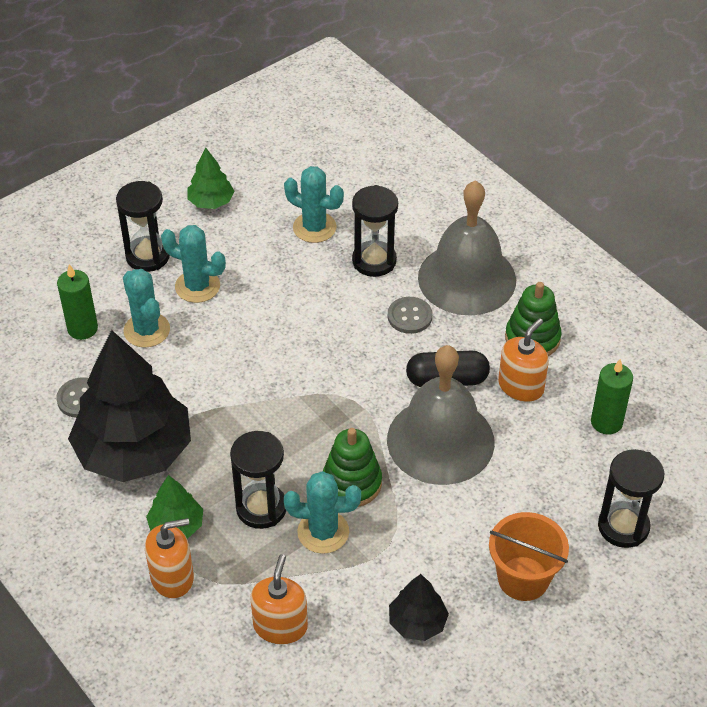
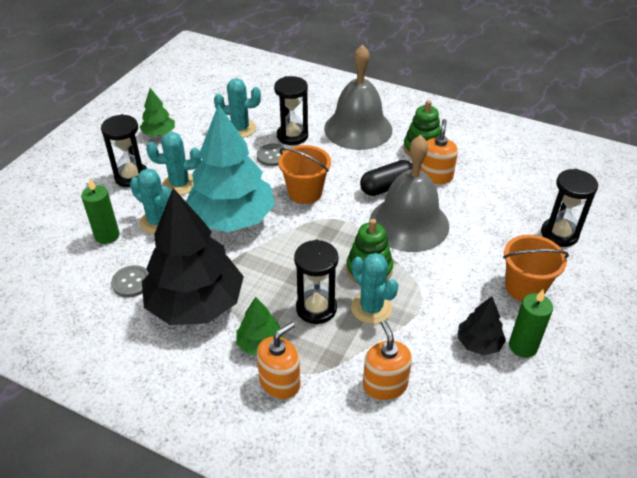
camera: 25 degrees left, 5 degrees down
(232, 356) = (232, 218): none -> turquoise tree
(323, 532) = (371, 308): turquoise cactus -> turquoise cactus turned 75 degrees clockwise
(340, 351) = (305, 192): none -> orange bucket
(409, 316) = (337, 159): grey button -> grey button (272, 156)
(606, 422) = (501, 179): green candle -> green candle (523, 346)

